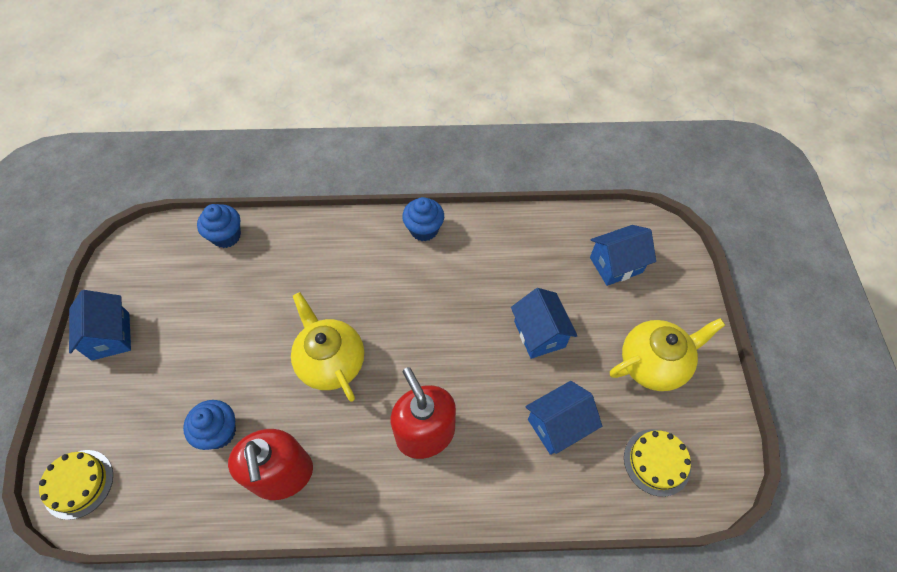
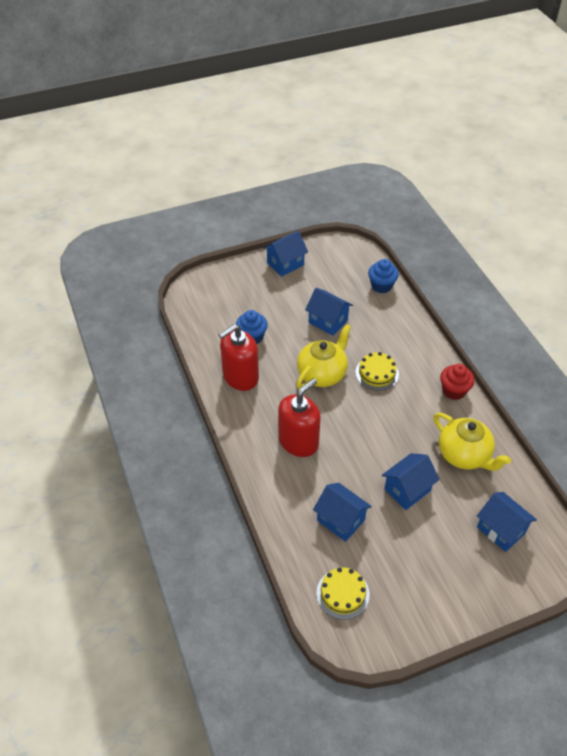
camera: 70 degrees right, 10 degrees down
(78, 484) = (198, 290): yellow cake -> yellow cake (377, 373)
(248, 321) = (328, 321): none -> blue house
(424, 229) = (454, 391): blue cupcake -> red cupcake
(653, 363) = (423, 576): yellow teapot -> yellow teapot (464, 455)

